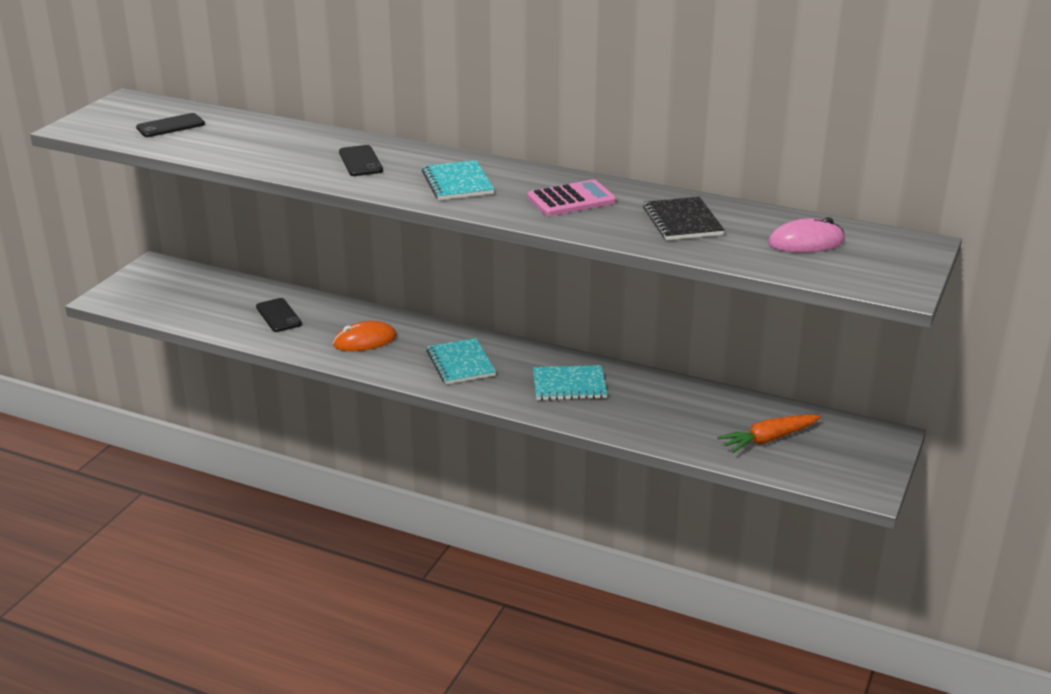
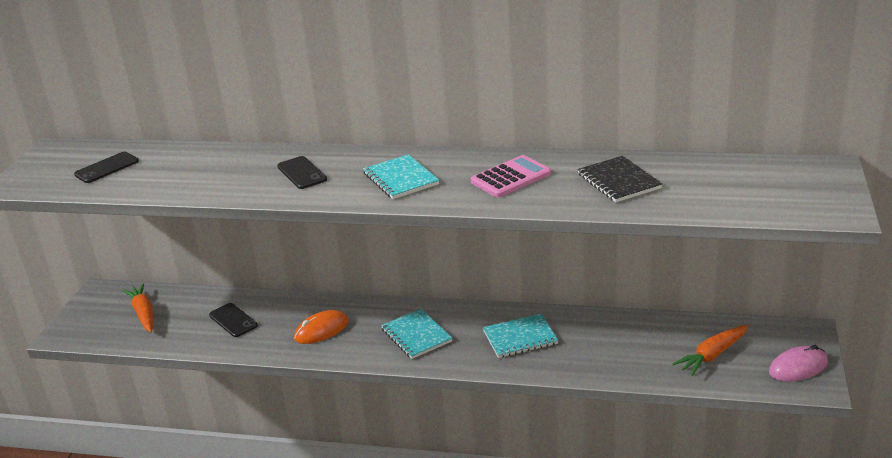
camera: 10 degrees left, 0 degrees up
(191, 293) = (144, 313): none -> orange carrot
(806, 242) = (735, 182): pink mouse -> pink mouse (798, 367)

